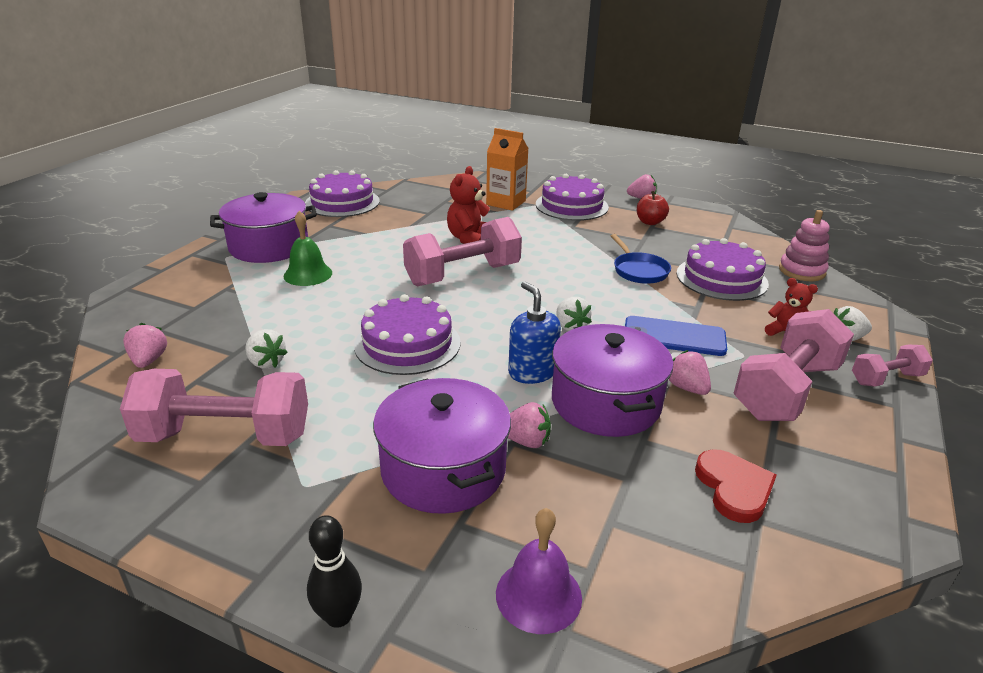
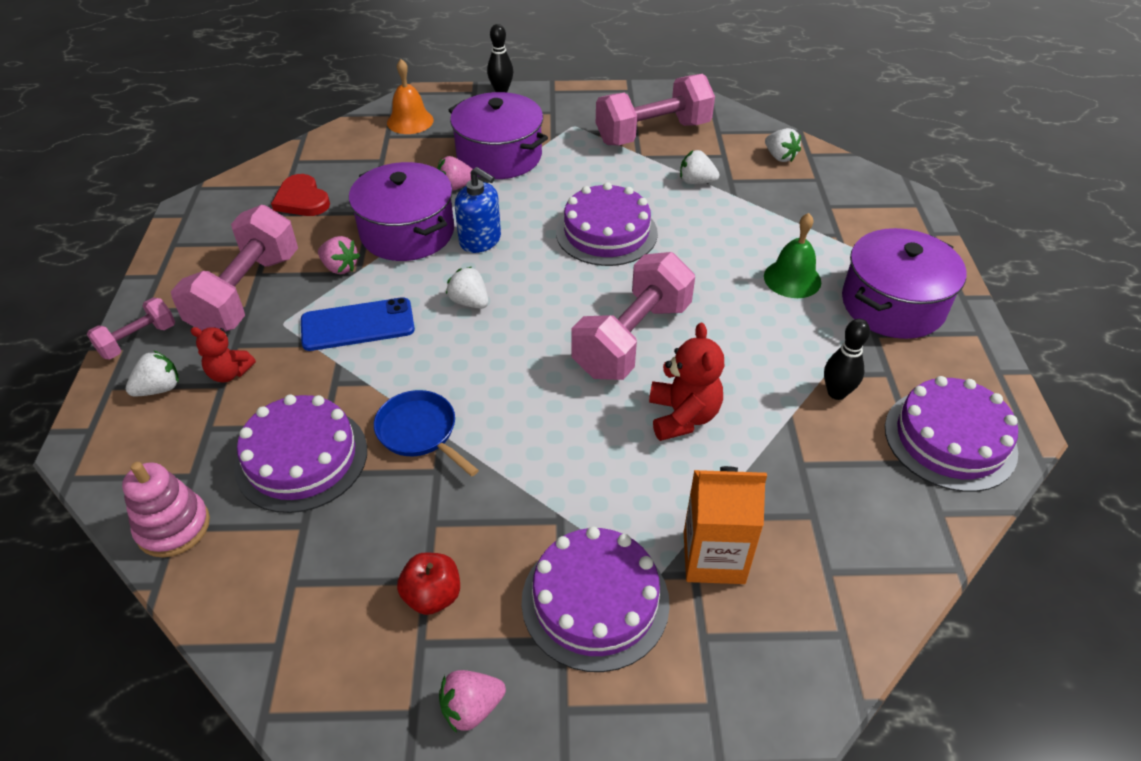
camera: 155 degrees right, 15 degrees up
(149, 360) = (780, 157): pink strawberry -> white strawberry
(371, 226) = (836, 393): none -> black bowling pin
(538, 595) = (410, 121): purple bell -> orange bell

